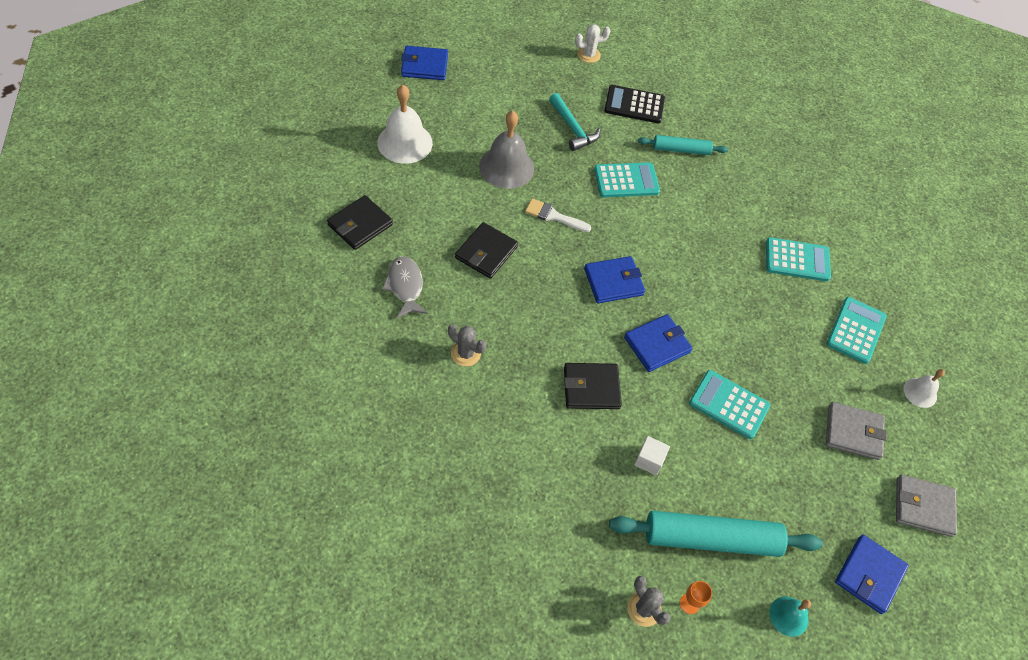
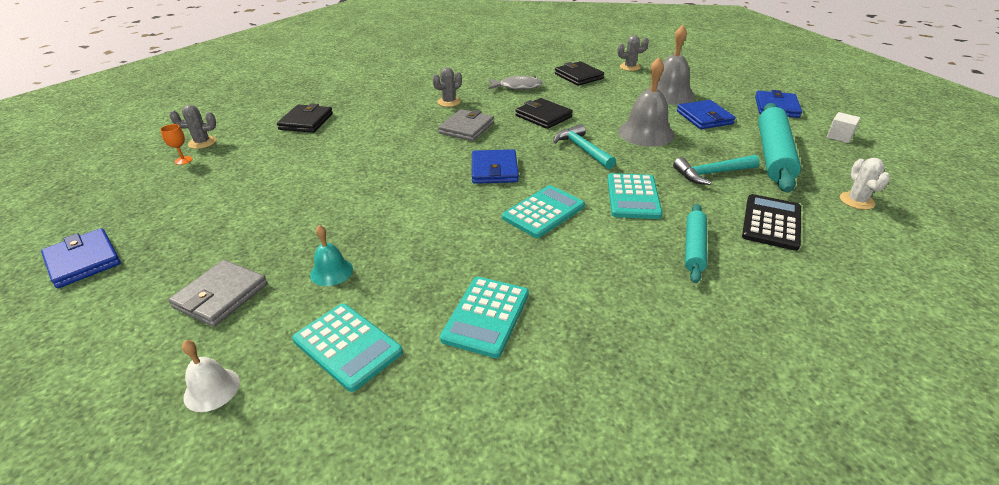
camera: 110 degrees right, 20 degrees down
(322, 174) = (630, 67): none -> grey cactus
(405, 142) = (669, 94): white bell -> grey bell
(553, 216) = (582, 149): white brush -> turquoise hammer
(591, 388) = (389, 145): black wallet -> black wallet (306, 121)
(649, 460) = (306, 161): white cube -> white cube (839, 136)
(657, 345) = (412, 182): blue wallet -> blue wallet (704, 117)
(711, 539) = (216, 178): turquoise rolling pin -> turquoise rolling pin (773, 155)
(729, 405) = (322, 212): turquoise calculator -> turquoise calculator (543, 212)
(788, 616) = (116, 203): turquoise bell -> turquoise bell (331, 271)
(923, 507) = (87, 330): grey wallet -> grey wallet (466, 128)

